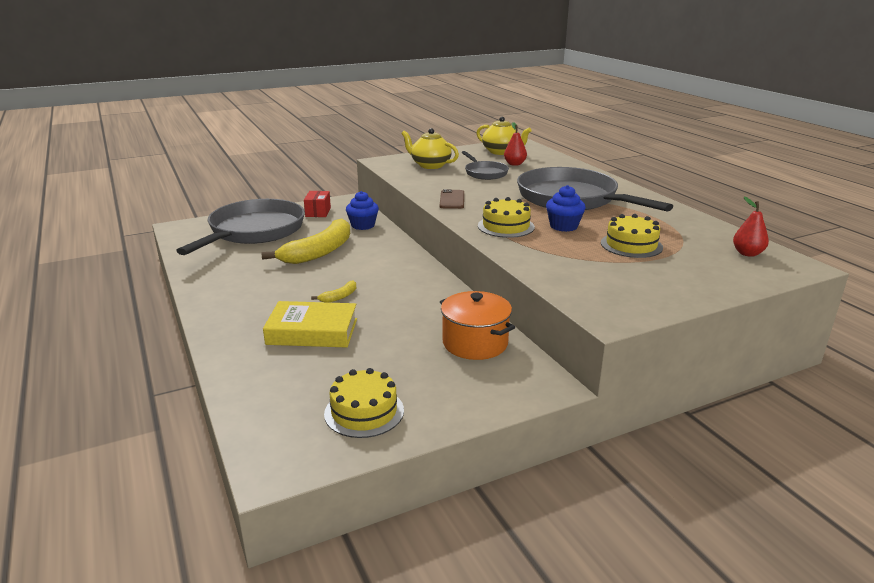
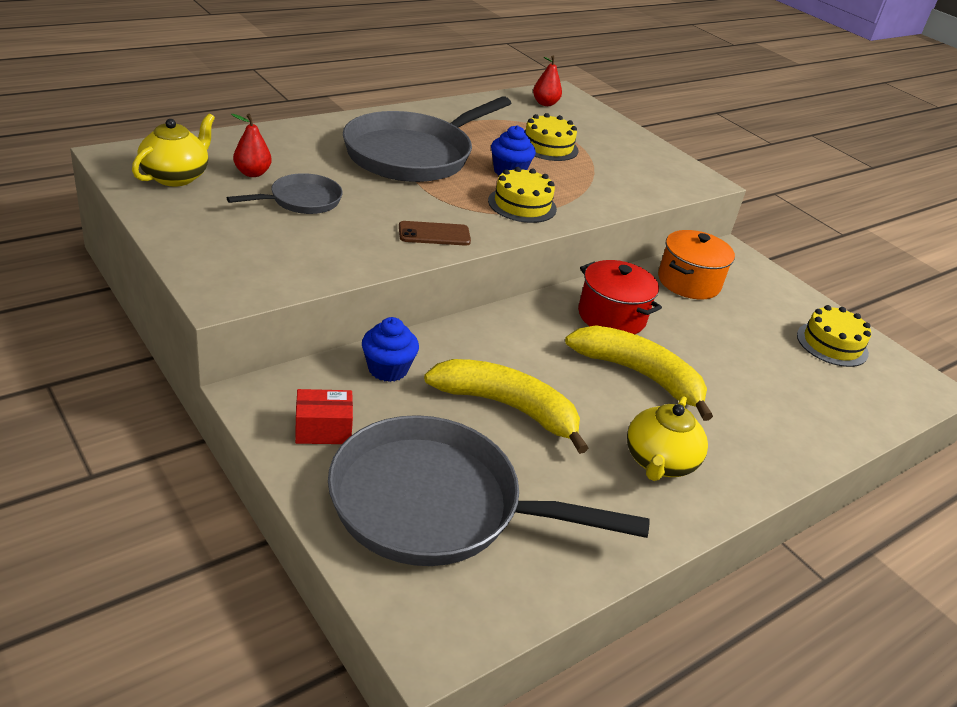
camera: 105 degrees left, 10 degrees up
(312, 331) = (728, 389): yellow book -> none
(339, 297) = (639, 375): yellow banana -> yellow banana, size x2.39
(415, 296) = (611, 316): none -> red pot
(430, 165) = (254, 246): yellow teapot -> yellow teapot (659, 462)

